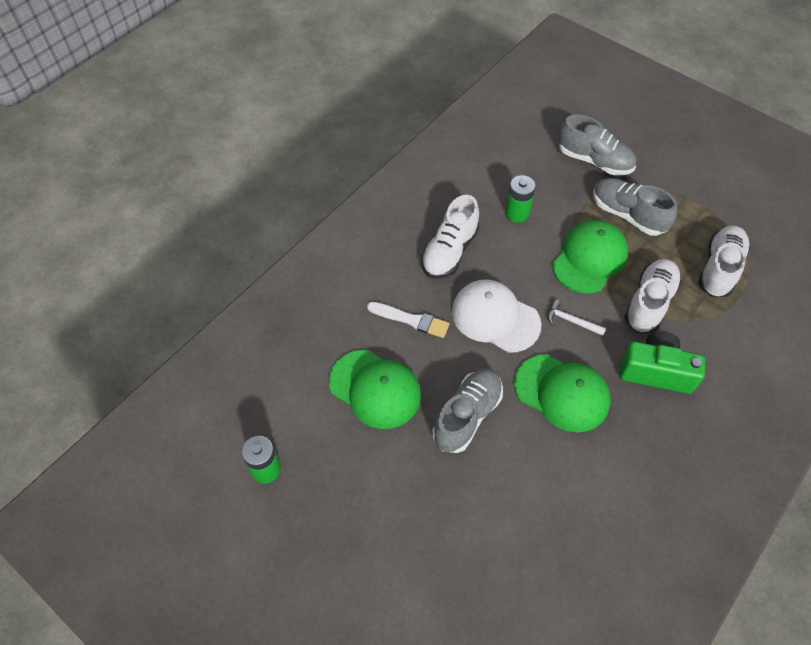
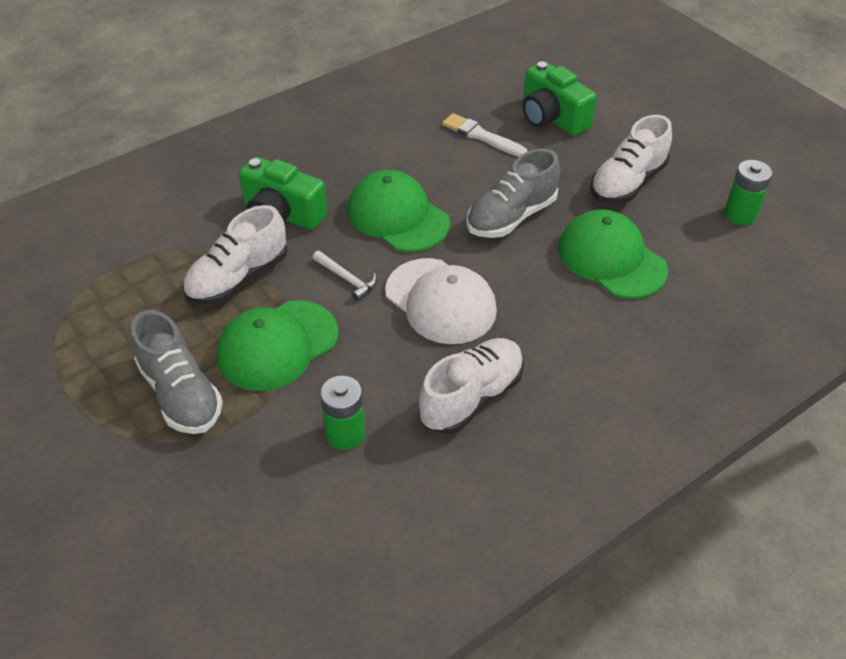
camera: 165 degrees left, 10 degrees down
(411, 320) = (552, 320): white brush -> white brush (481, 136)
(463, 573) = (552, 117): none -> green camera
(594, 161) = (166, 498): grey shoe -> none
(719, 269) = (118, 297): white shoe -> white shoe (627, 183)

